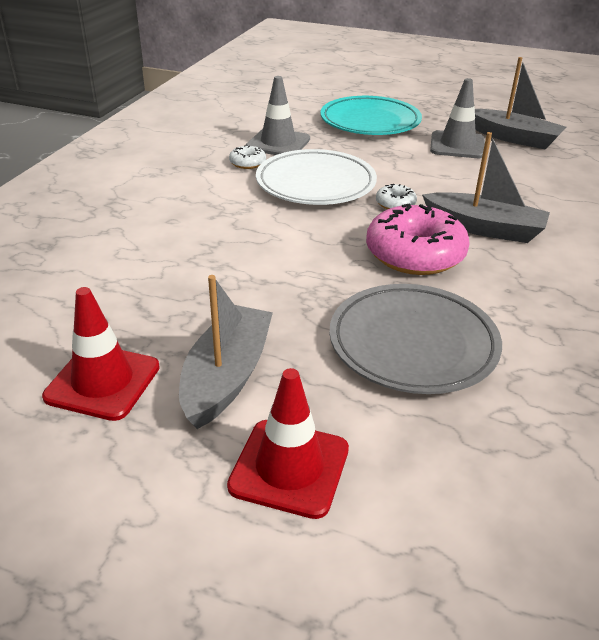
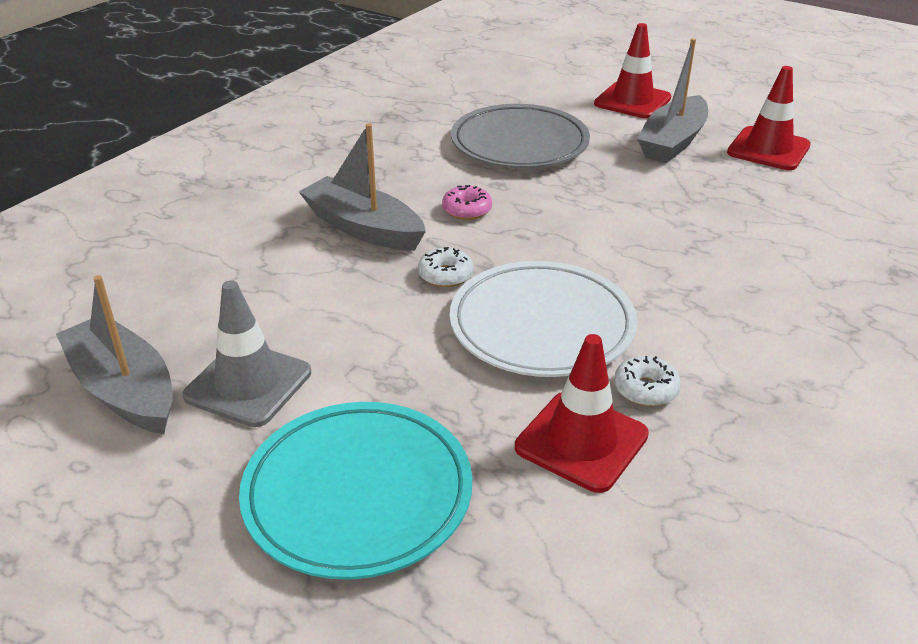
camera: 165 degrees left, 0 degrees up
(278, 143) = (581, 441): grey traffic cone -> red traffic cone
(415, 254) = (467, 210): pink donut -> pink donut, size x0.45

